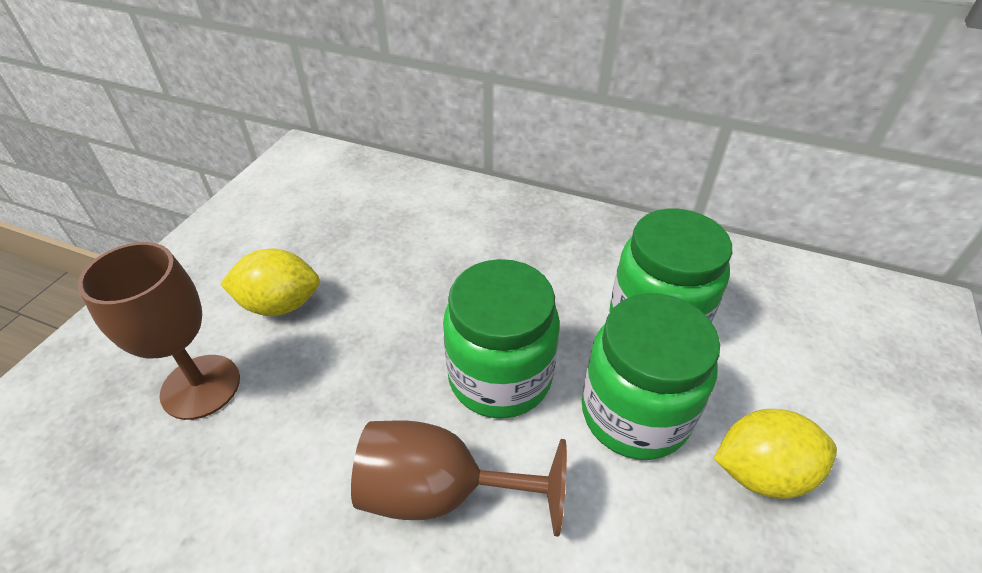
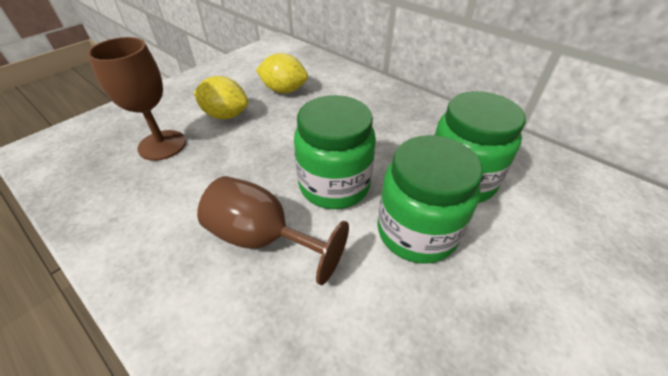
camera: 20 degrees right, 0 degrees up
(761, 472) = (498, 298): yellow lemon -> yellow lemon (284, 90)

